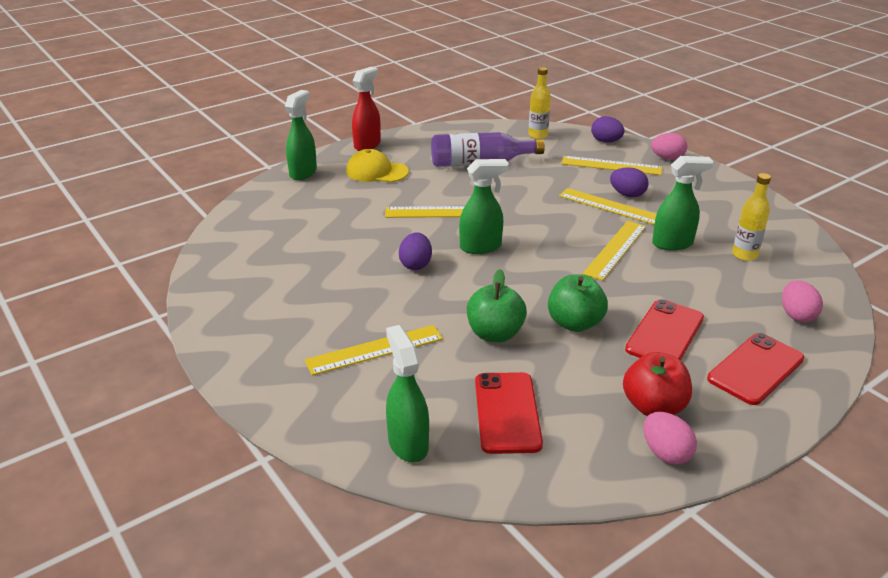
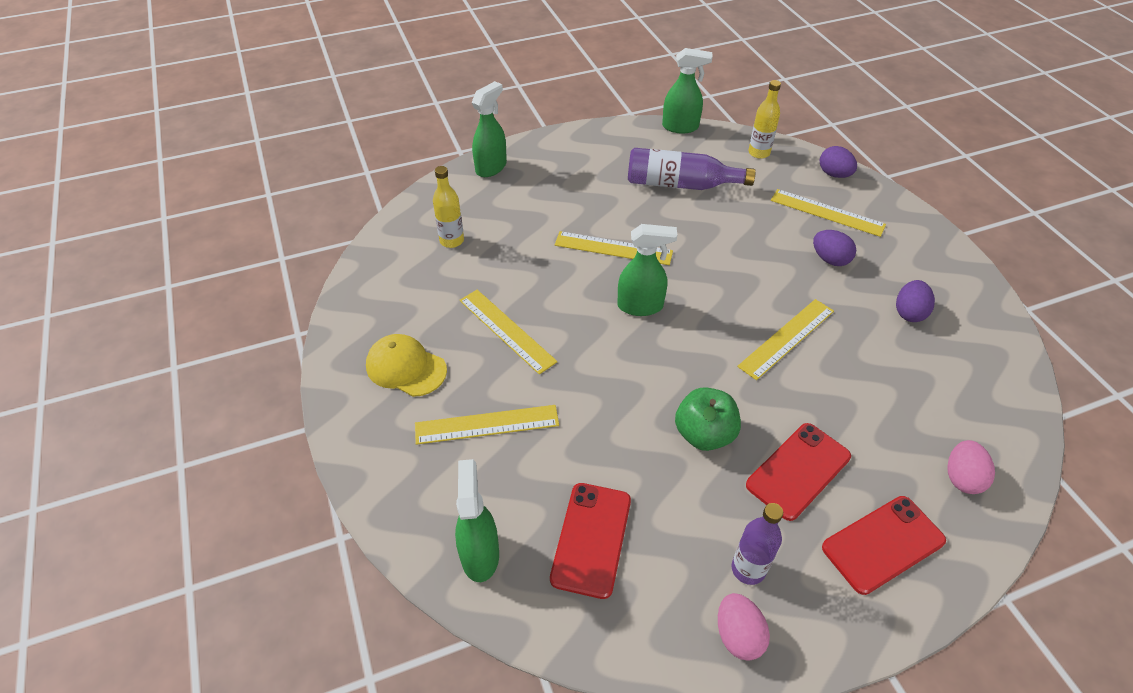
camera: 15 degrees right, 15 degrees up
(367, 145) = (569, 138): red spray bottle -> none
(376, 172) = (566, 178): yellow cap -> yellow cap (406, 368)
(415, 264) = (564, 317): purple egg -> purple egg (909, 313)
(495, 334) = (614, 430): green apple -> none
(611, 206) = (804, 274): yellow ruler -> yellow ruler (506, 330)
(653, 406) = (748, 569): red apple -> purple bottle
(667, 158) = (897, 212): pink egg -> none
(673, 243) = (856, 342): green spray bottle -> green spray bottle (680, 127)
(744, 255) = (934, 376): yellow bottle -> yellow bottle (452, 241)

